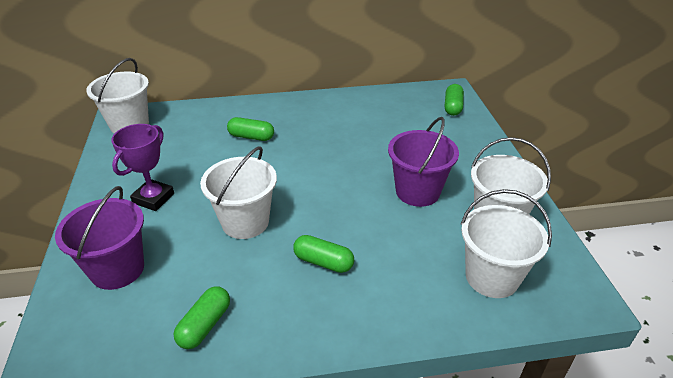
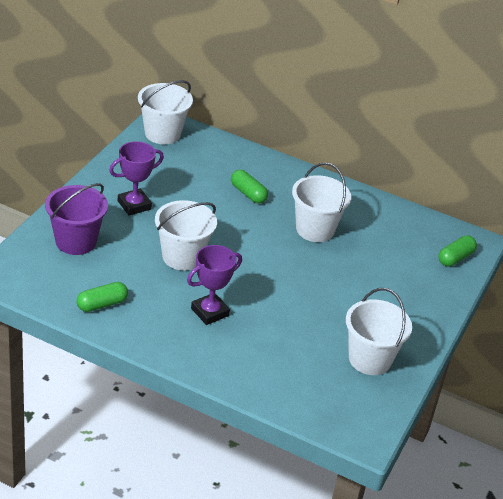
camera: 30 degrees right, 0 degrees up
(323, 262) = (210, 312): green capsule -> purple trophy
(417, 192) = (333, 306): purple bucket -> none
(492, 277) = (315, 387): white bucket -> white bucket (315, 229)

